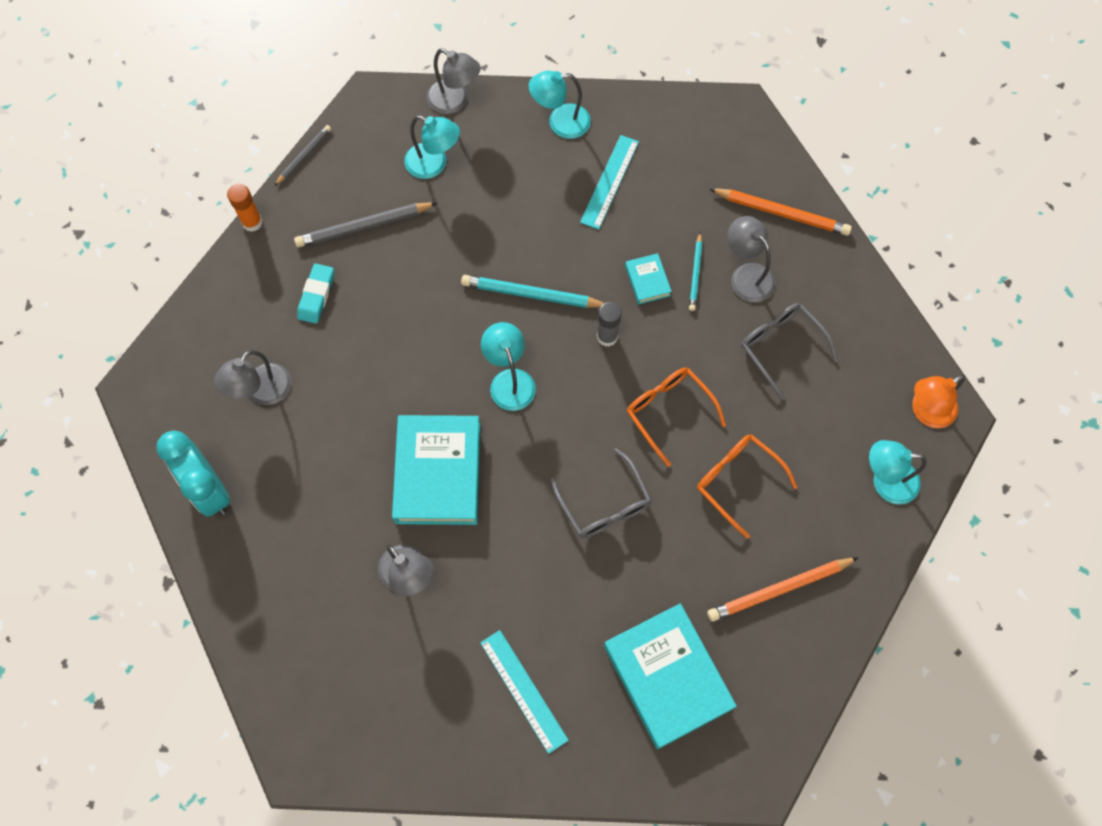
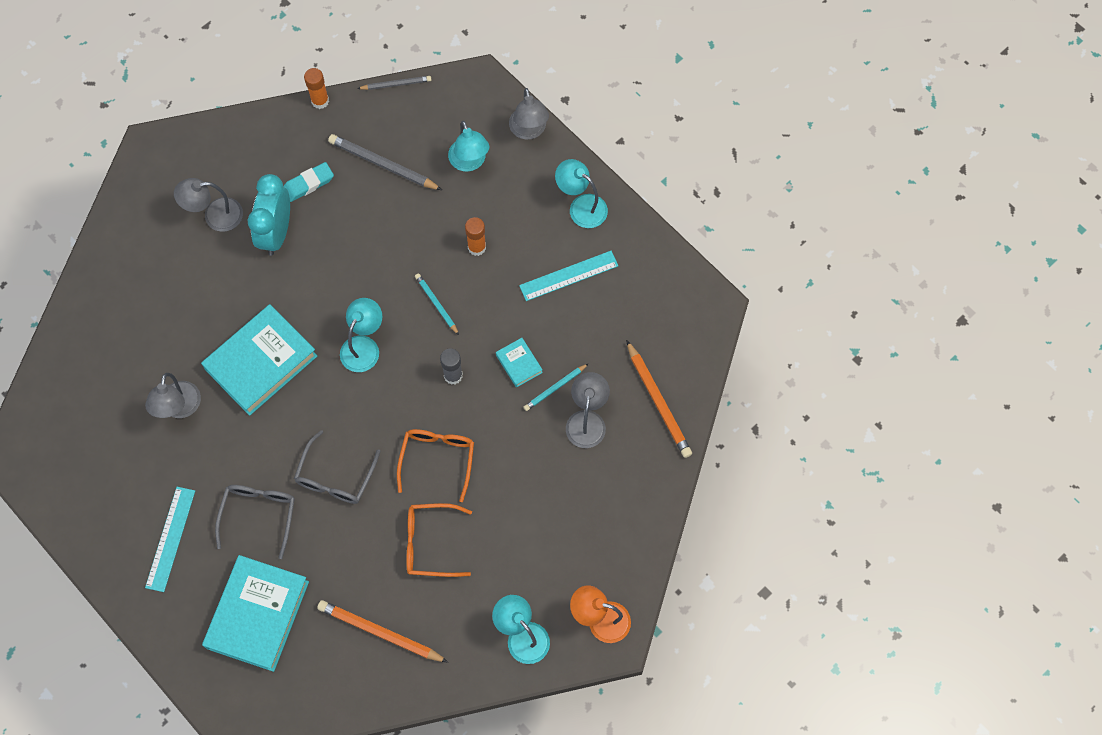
camera: 45 degrees right, 0 degrees up
(209, 490) = (126, 248): turquoise clock -> turquoise clock (276, 233)
(513, 223) = (477, 247): none -> orange glue stick
(531, 295) = (436, 304): turquoise pencil -> turquoise pencil, size x0.59
(647, 281) = (519, 364): turquoise book -> turquoise book turned 60 degrees counterclockwise
(737, 481) = (430, 543): orange glasses -> orange glasses turned 90 degrees counterclockwise
(781, 347) = (555, 487): grey glasses -> grey glasses (259, 515)

